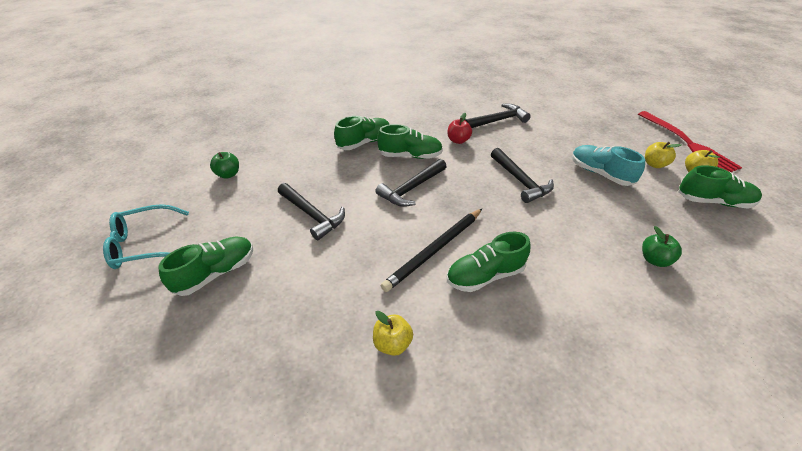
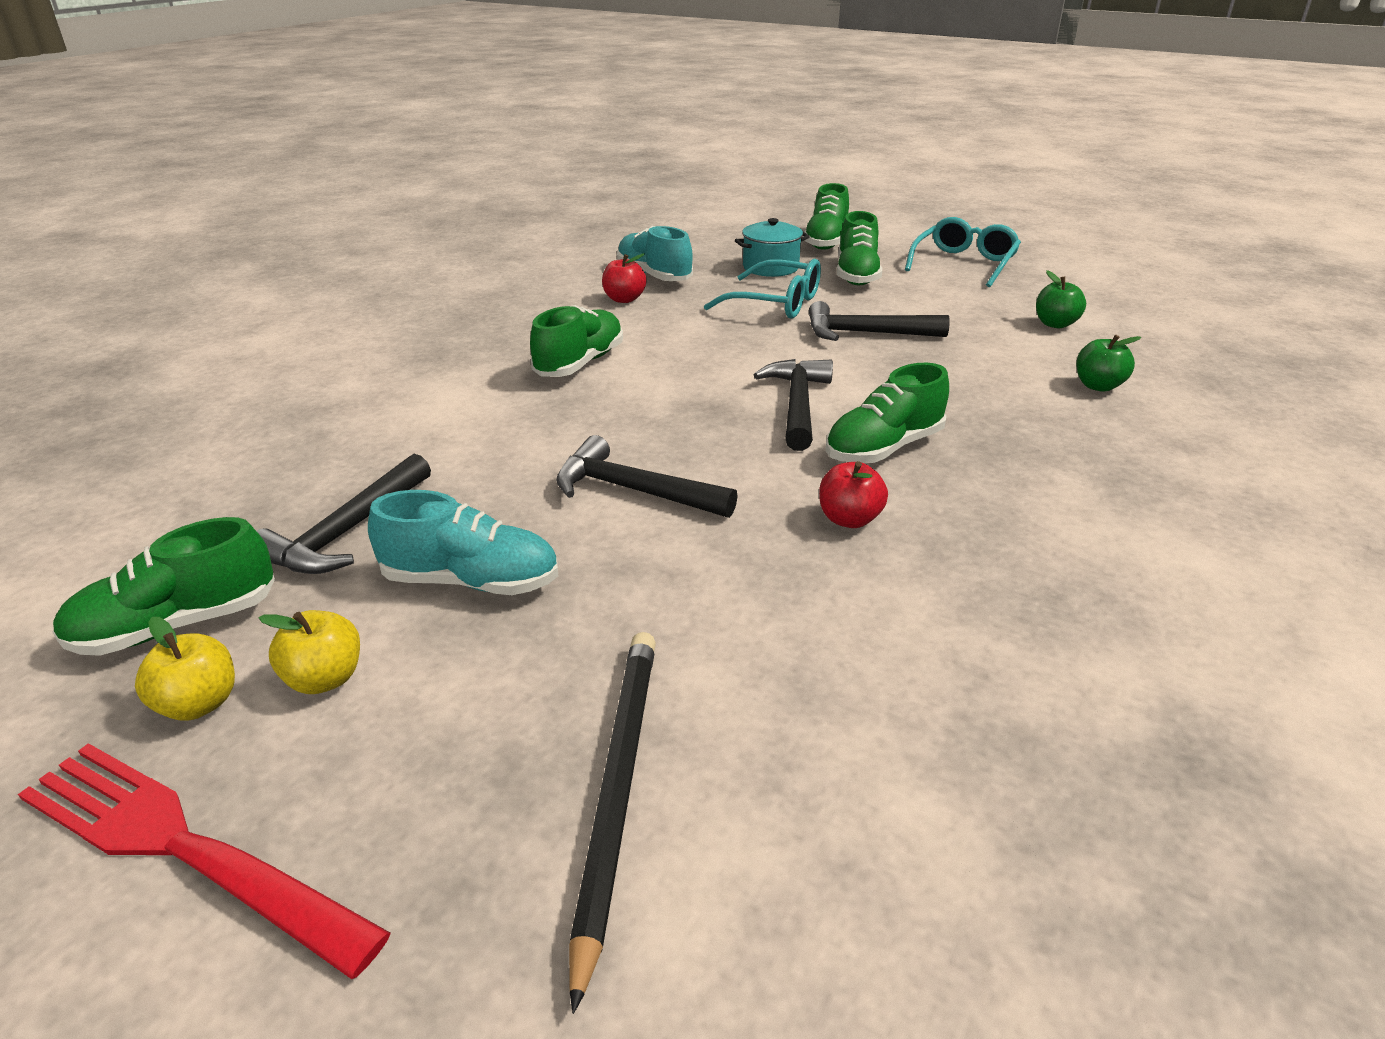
camera: 140 degrees right, 10 degrees down
(242, 323) = (770, 267): none -> turquoise pot
(309, 271) = (775, 303): none -> turquoise glasses
(332, 372) = (654, 275): none -> turquoise shoe
(364, 142) = (998, 435): green shoe -> green shoe (826, 241)
(392, 343) = (624, 299): yellow apple -> red apple
(434, 250) = (667, 360): black pencil -> black pencil (617, 790)
(498, 120) = (838, 627): black hammer -> black hammer (347, 532)
(654, 260) = (336, 462): green apple -> green apple (1098, 386)

